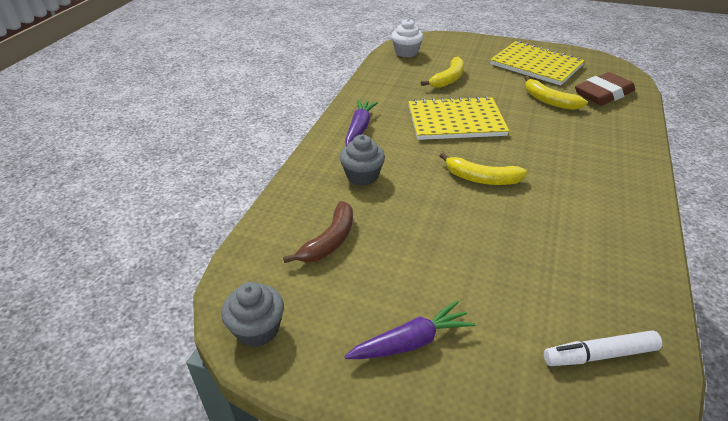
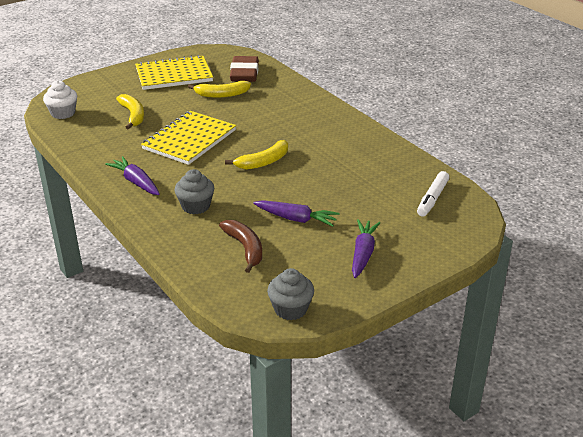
camera: 55 degrees left, 5 degrees down
(415, 251) = (296, 219): none -> purple carrot

